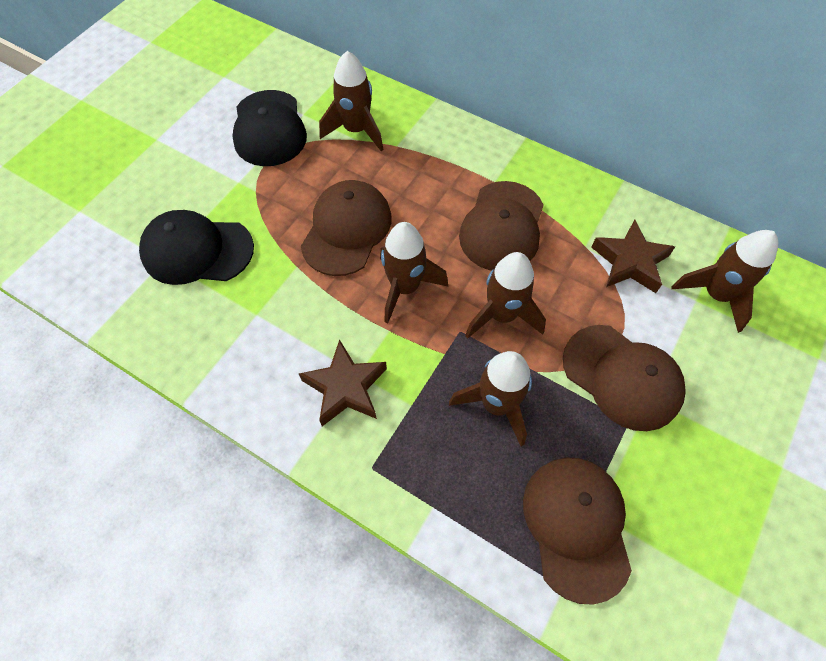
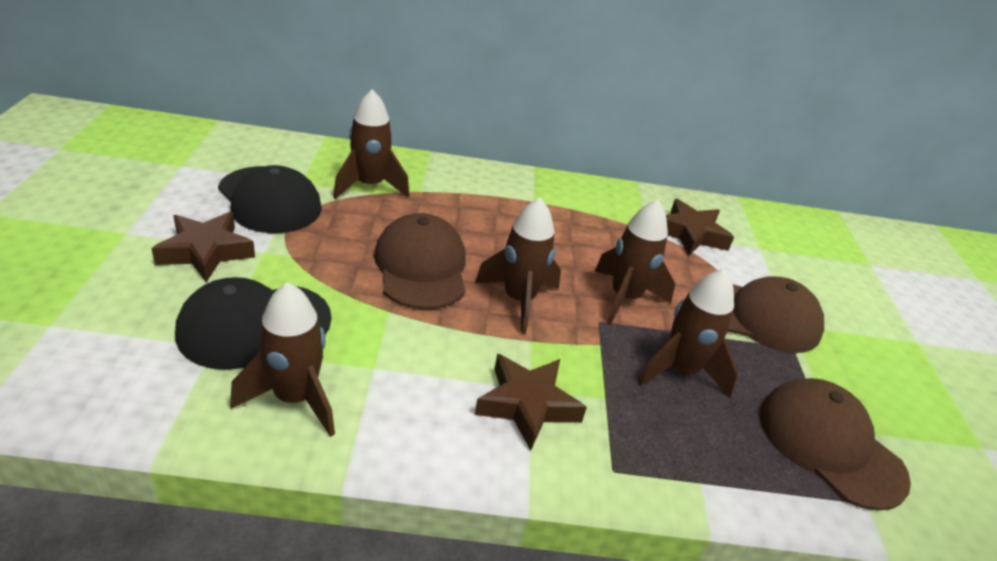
camera: 35 degrees left, 25 degrees down
(199, 171) = (206, 252): none -> brown star
(502, 226) = (568, 232): brown cap -> none
(715, 295) = (769, 241): brown rocket -> brown rocket (295, 398)

